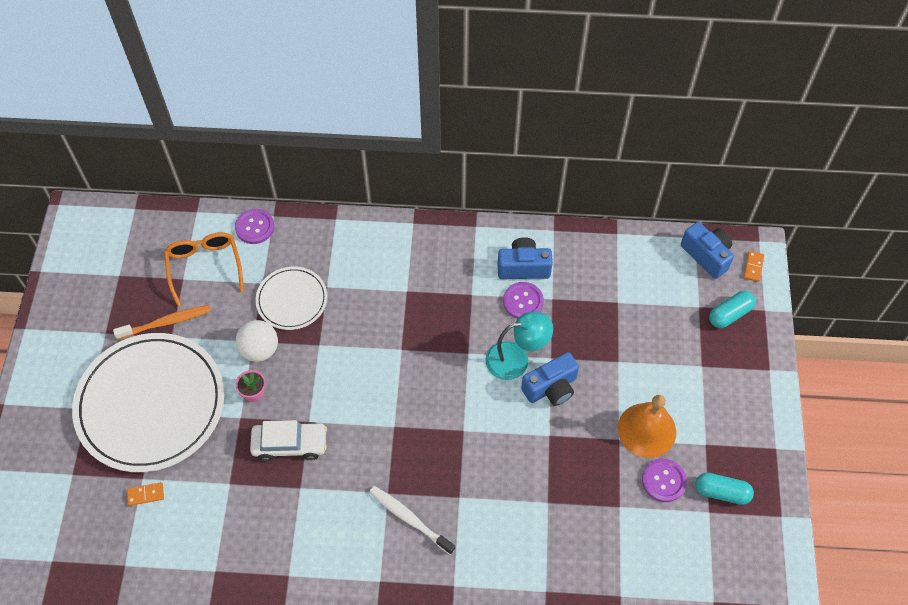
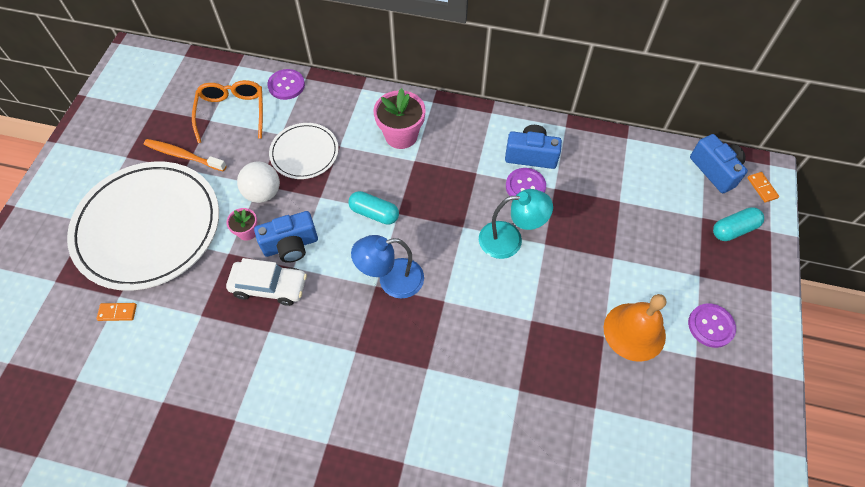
camera: 10 degrees right, 0 degrees up
(166, 322) = (183, 156): orange toothbrush -> orange toothbrush turned 150 degrees counterclockwise
(387, 265) = (401, 135): none -> pink flower pot
(408, 418) = (391, 280): none -> blue lamp
(409, 519) = (372, 382): white toothbrush -> none
(551, 388) = (540, 273): blue camera -> blue camera (291, 245)
(663, 481) = (646, 388): purple button -> purple button (711, 326)
(721, 492) = (709, 411): turquoise capsule -> turquoise capsule (374, 213)
(753, 267) = (762, 188): orange domino -> orange domino turned 45 degrees counterclockwise

